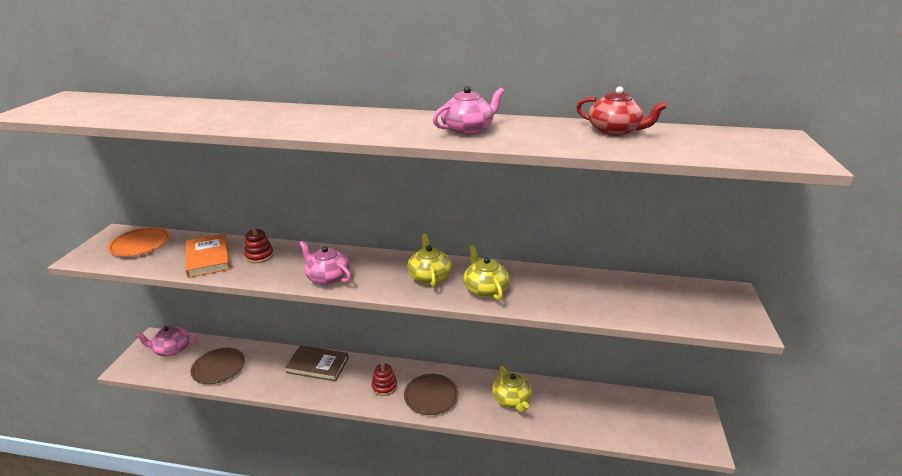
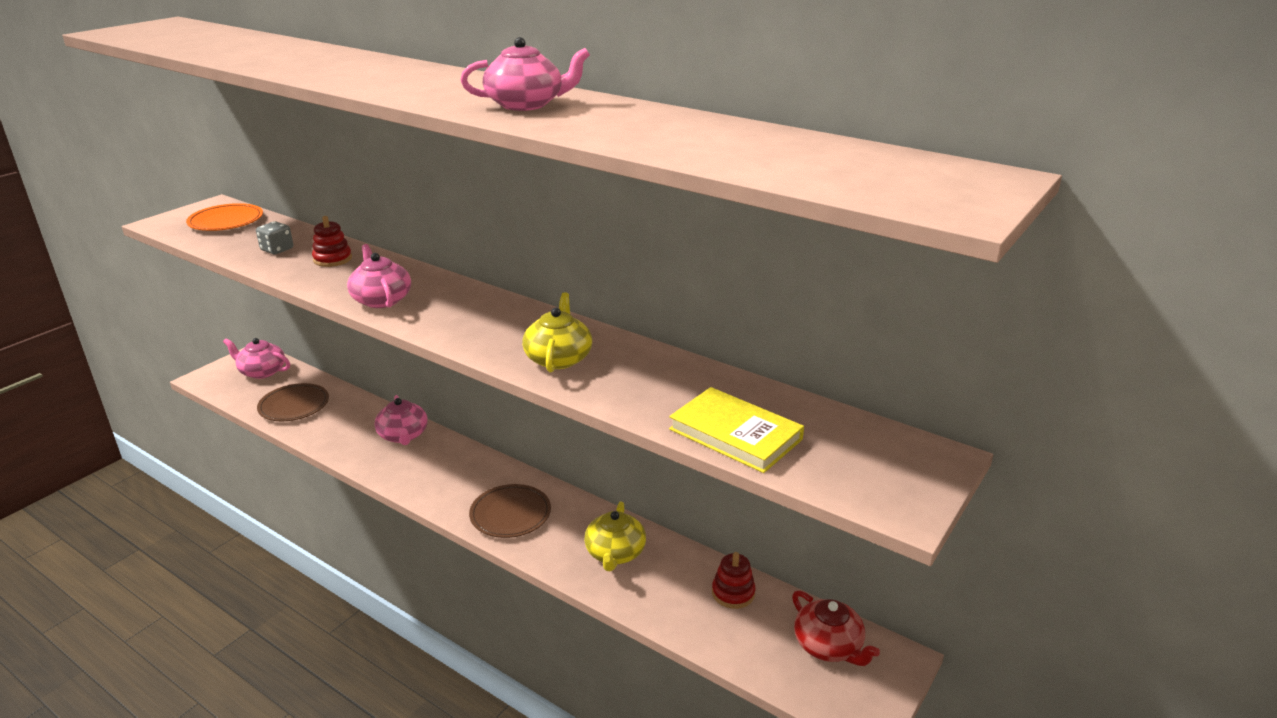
camera: 25 degrees right, 0 degrees up
(208, 258) = (277, 249): orange book -> grey dice
(317, 365) = (403, 435): brown book -> pink teapot
(384, 386) = (462, 484): red stacking toy -> red stacking toy (733, 593)
(429, 276) = (504, 326): yellow teapot -> none
(614, 131) = (728, 132): red teapot -> red teapot (828, 646)
(629, 309) = (735, 434): none -> yellow book

